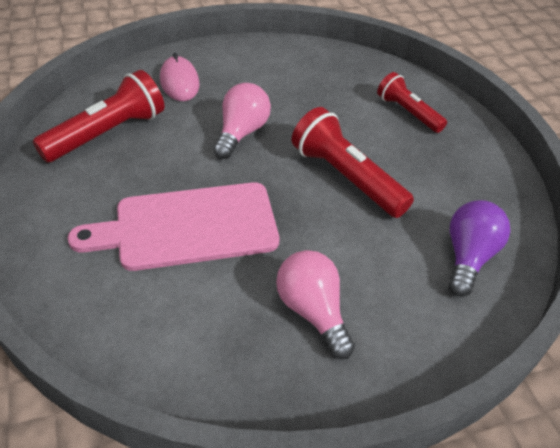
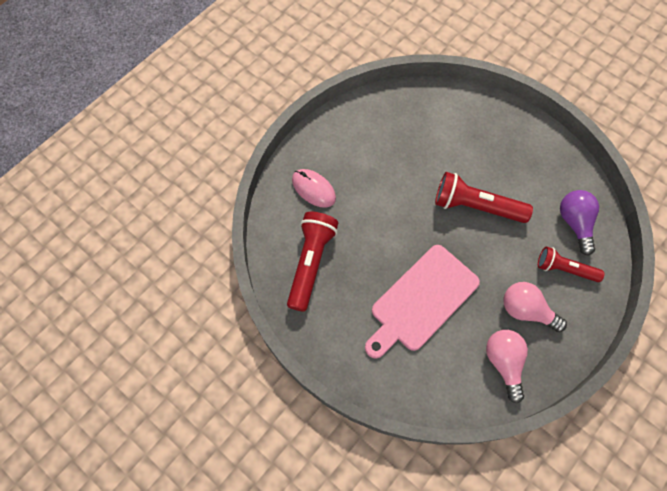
camera: 30 degrees left, 20 degrees up
(241, 133) = (390, 209): pink light bulb -> pink light bulb (503, 362)
(408, 112) = (472, 128): red flashlight -> red flashlight (564, 269)

